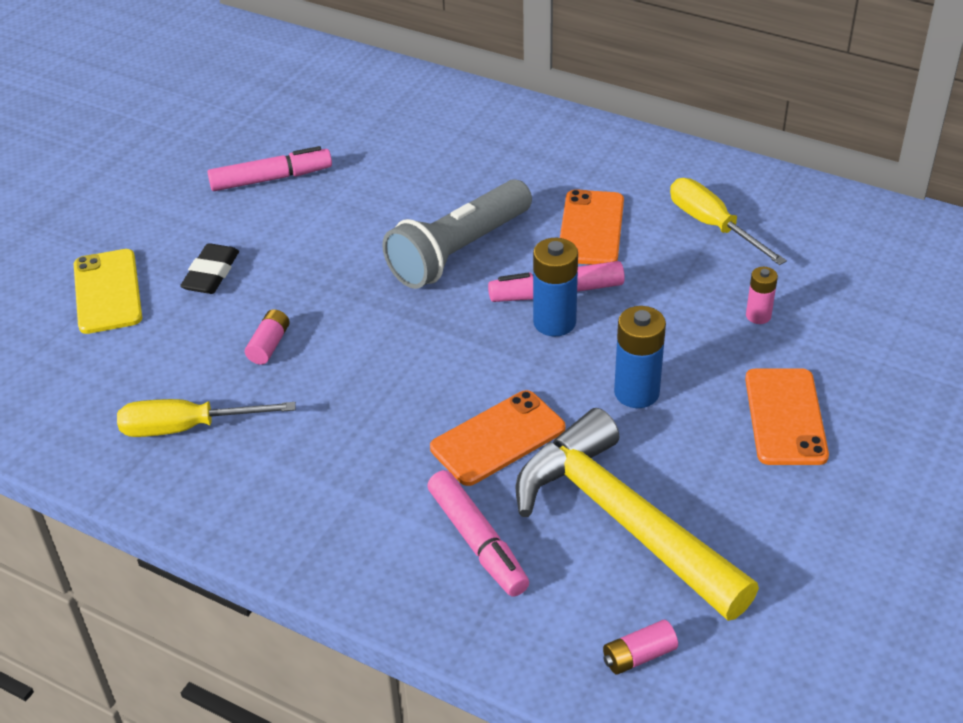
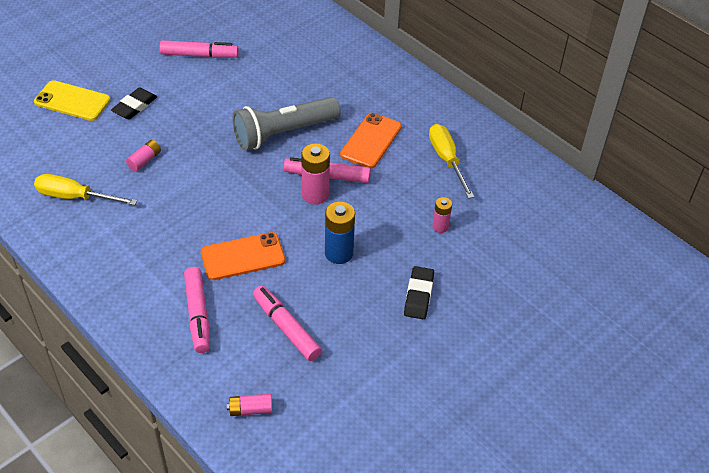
camera: 15 degrees right, 5 degrees up
(107, 292) = (72, 101): yellow phone -> yellow phone turned 75 degrees counterclockwise
(554, 322) = (315, 195): blue battery -> pink battery
(622, 520) = (286, 328): yellow hammer -> pink marker
(785, 417) = (418, 295): orange phone -> black eraser

